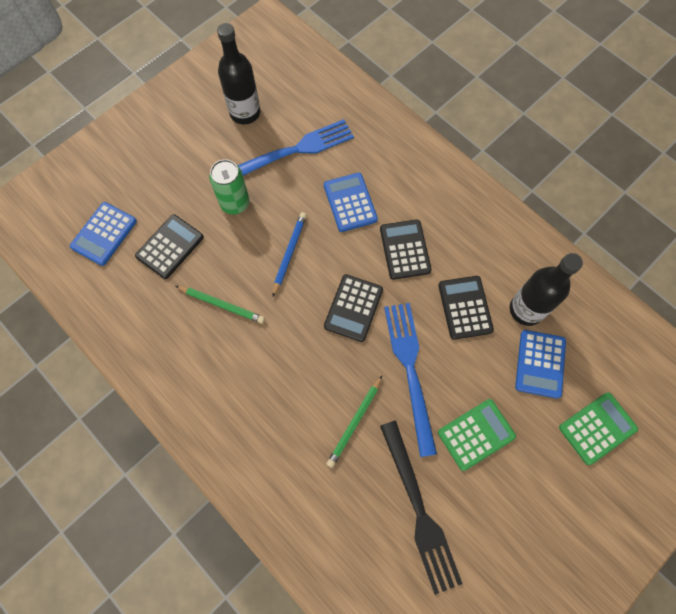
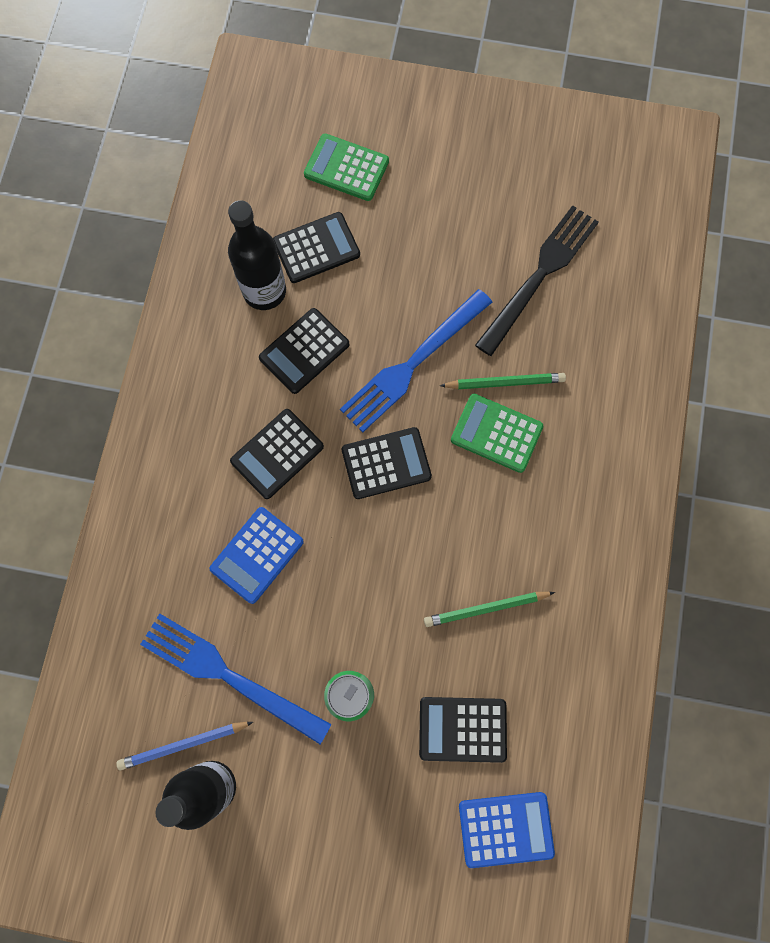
camera: 125 degrees left, 5 degrees up
(222, 305) = (485, 609): green pencil -> green pencil turned 90 degrees counterclockwise
(289, 253) = (371, 579): blue pencil -> blue pencil (183, 744)
(476, 434) = (432, 267): green calculator -> green calculator (496, 433)
(540, 364) = (316, 248): blue calculator -> black calculator

